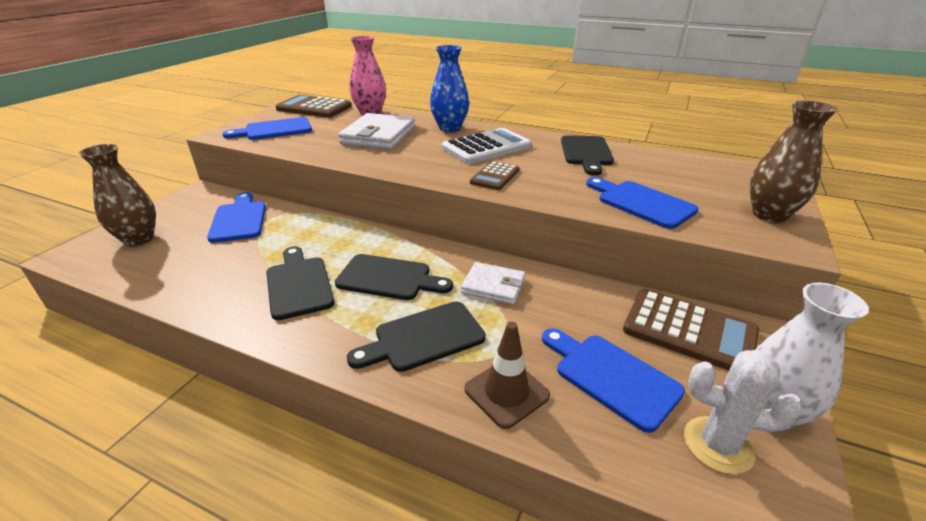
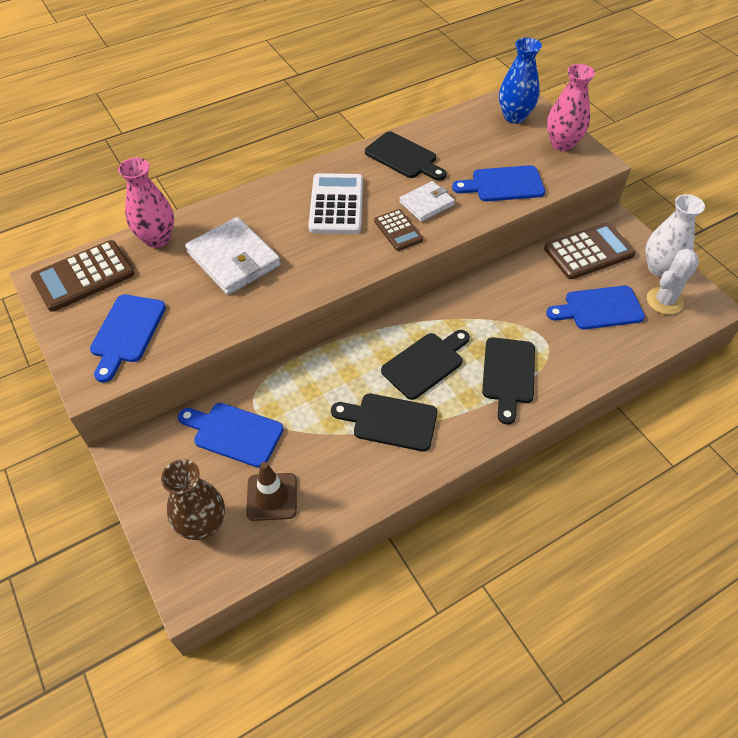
camera: 55 degrees left, 20 degrees up
(450, 128) = (266, 203): blue vase -> blue vase (514, 116)
(493, 286) = (480, 311): white wallet -> white wallet (426, 204)
(506, 392) = (581, 360): brown traffic cone -> brown traffic cone (272, 497)
(769, 215) = (562, 144): brown vase -> pink vase

